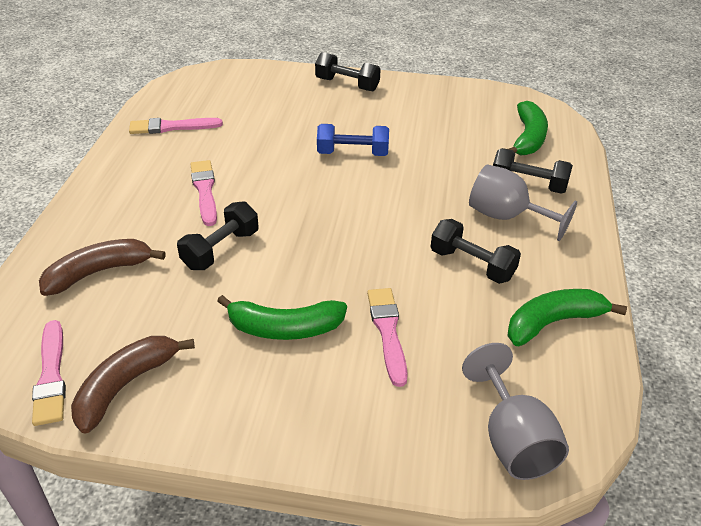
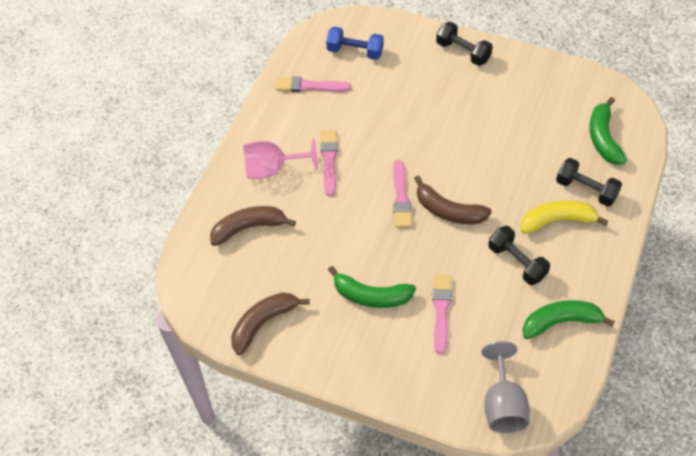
camera: 15 degrees right, 15 degrees up
(51, 376) = (217, 308): pink brush -> pink brush (401, 197)
(129, 207) = (272, 169): none -> pink goblet
(221, 249) = (335, 220): black dumbbell -> none
(352, 153) = (451, 136): blue dumbbell -> blue dumbbell (355, 51)
(368, 223) = (448, 211): none -> brown banana
(506, 217) = (557, 220): grey goblet -> yellow banana
(528, 138) = (603, 138): green banana -> green banana turned 150 degrees clockwise

